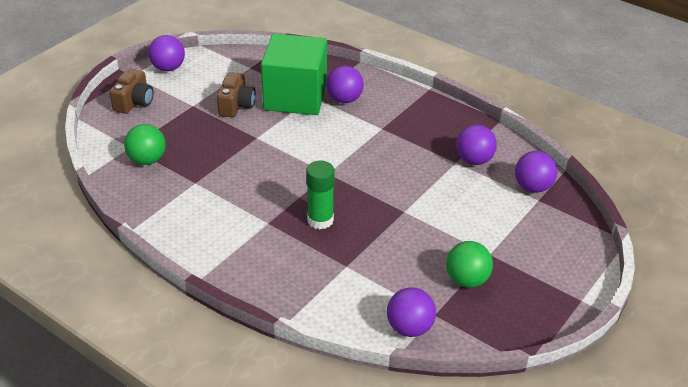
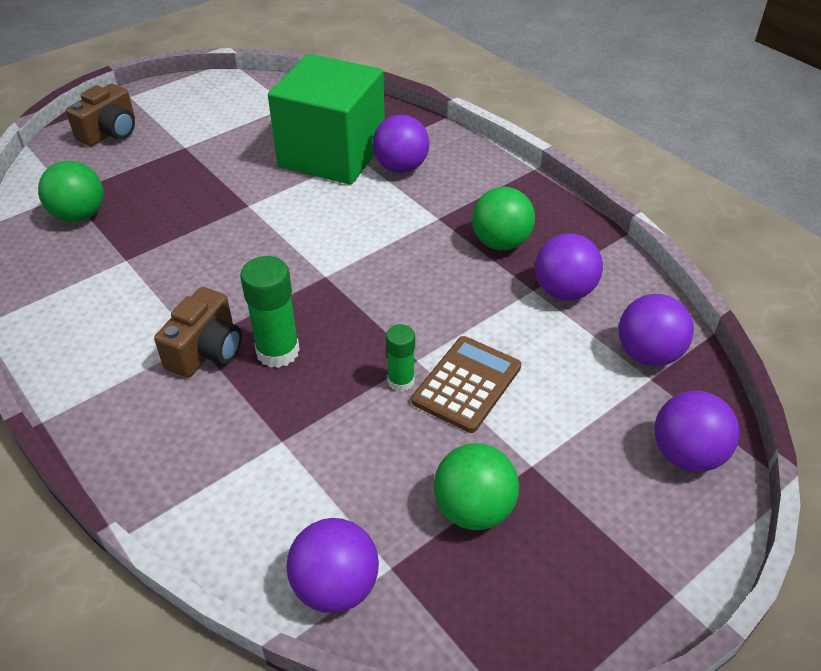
camera: 15 degrees right, 5 degrees up
(168, 68) = (181, 92): purple ball -> purple ball (686, 454)
(236, 106) = (243, 155): brown camera -> brown camera (206, 351)
(400, 224) = (401, 381): none -> green glue stick
(426, 137) = (500, 243): none -> green ball
(438, 219) = (467, 384): none -> brown calculator

